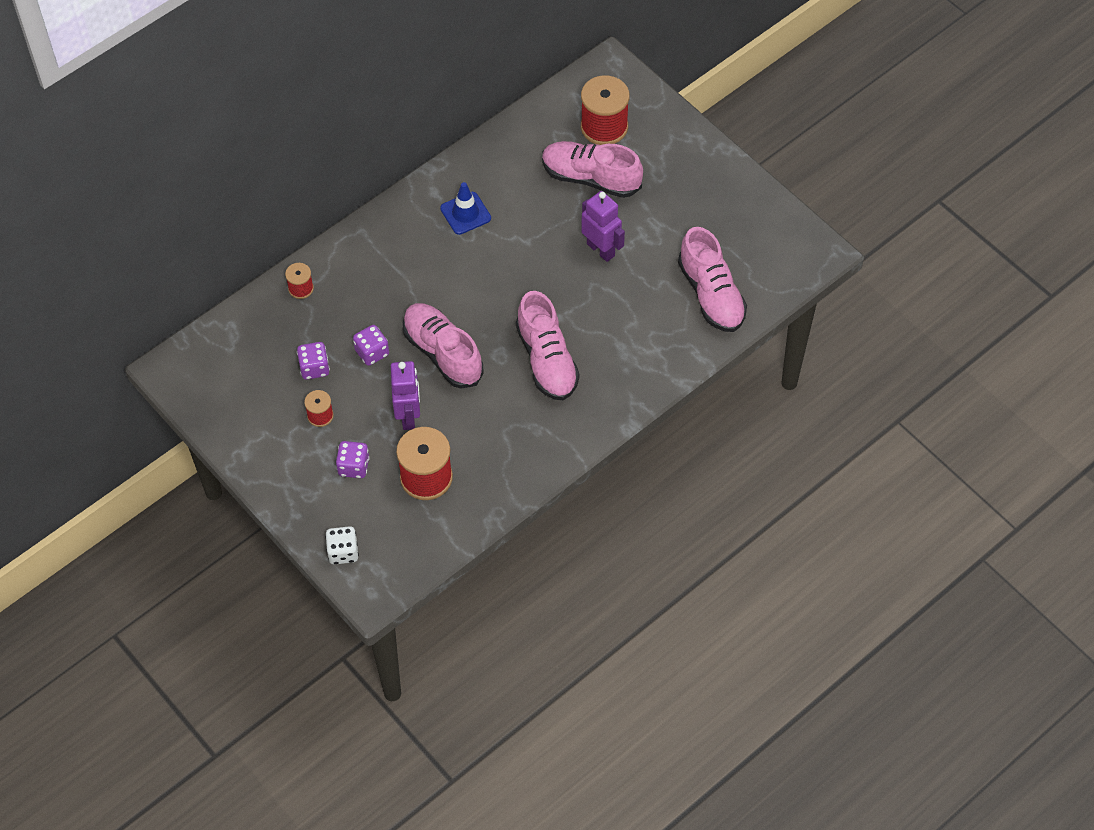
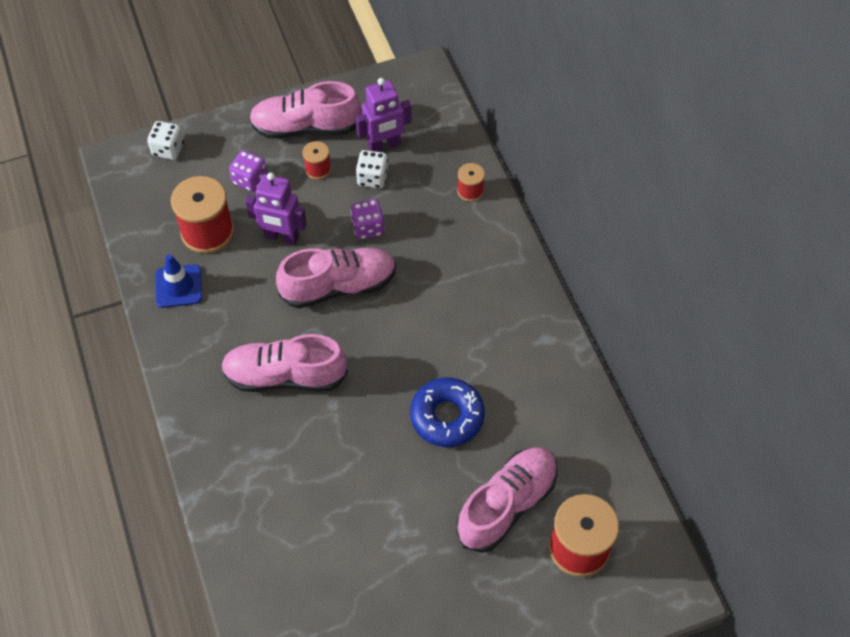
camera: 110 degrees right, 0 degrees up
(314, 368) = (372, 178): purple dice -> white dice
(465, 213) = (506, 360): blue traffic cone -> blue traffic cone (178, 286)
(534, 237) = (447, 416): none -> blue donut
(601, 249) = (402, 479): purple robot -> purple robot (384, 146)
(711, 294) = (289, 575): pink shoe -> pink shoe (305, 127)

